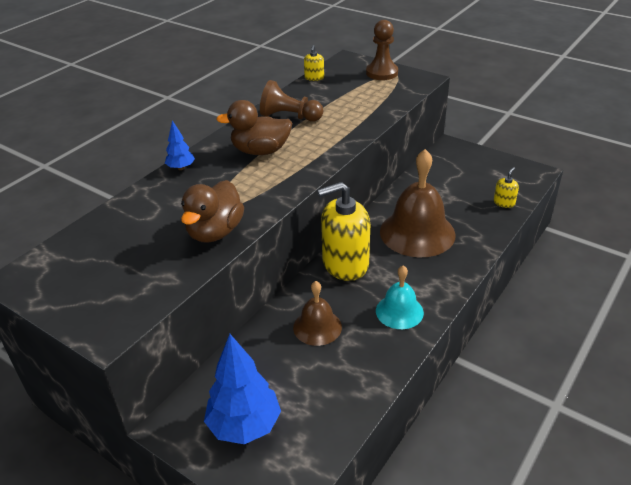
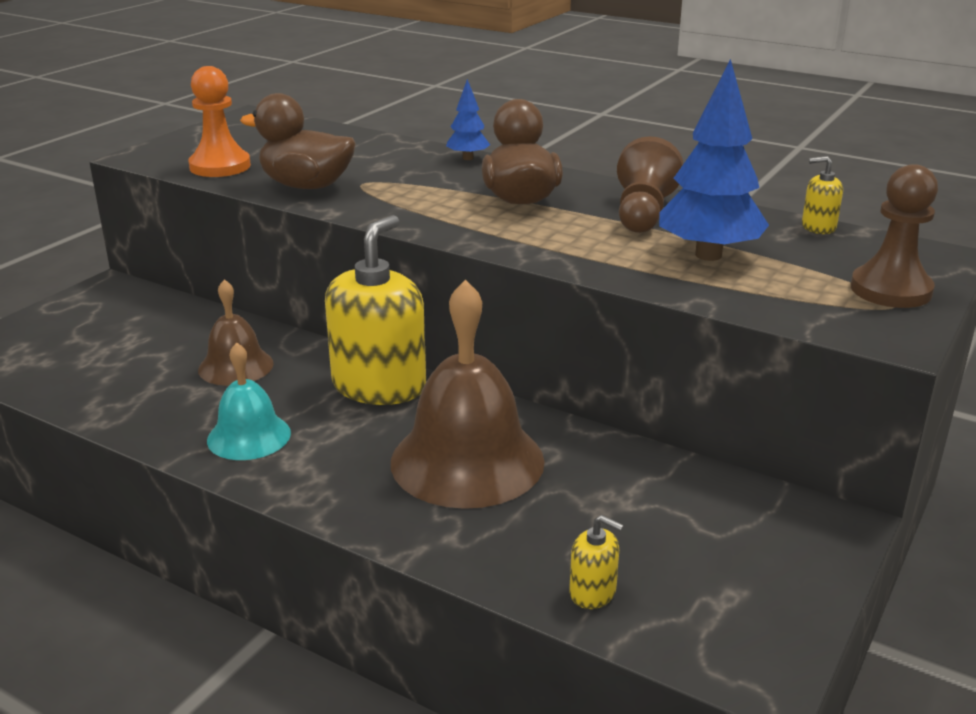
camera: 85 degrees right, 10 degrees down
(156, 279) = (220, 166): none -> orange pawn
(244, 425) = (84, 326): blue tree -> blue tree (708, 255)
(345, 263) = (379, 386): yellow soap dispenser -> yellow soap dispenser turned 45 degrees clockwise

